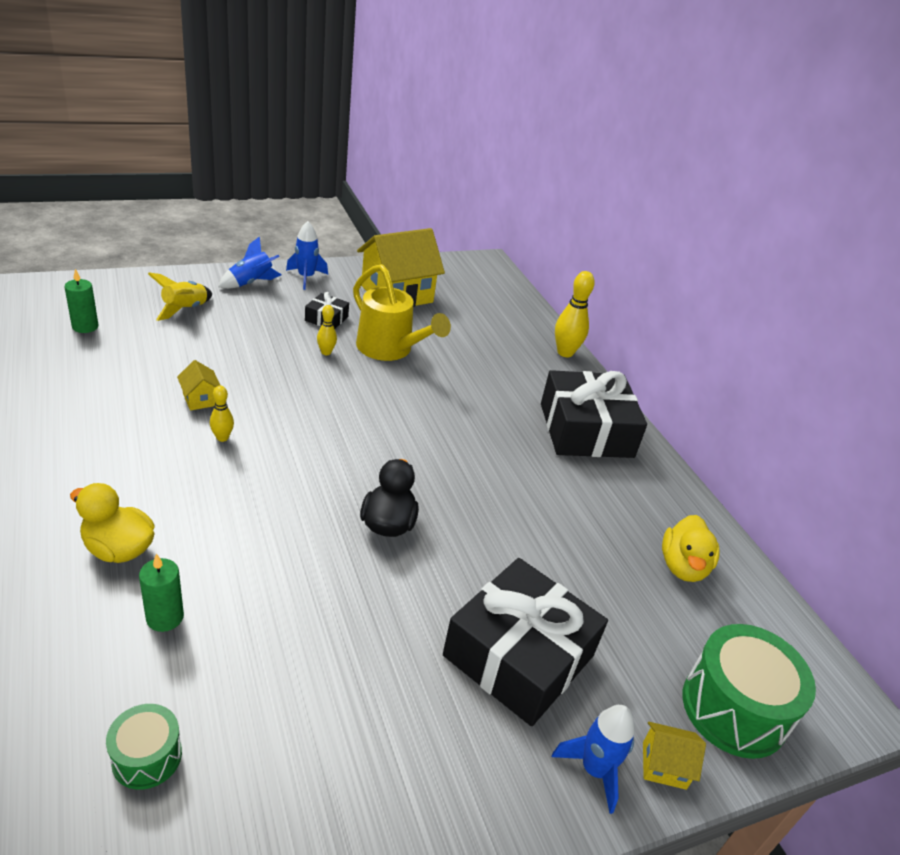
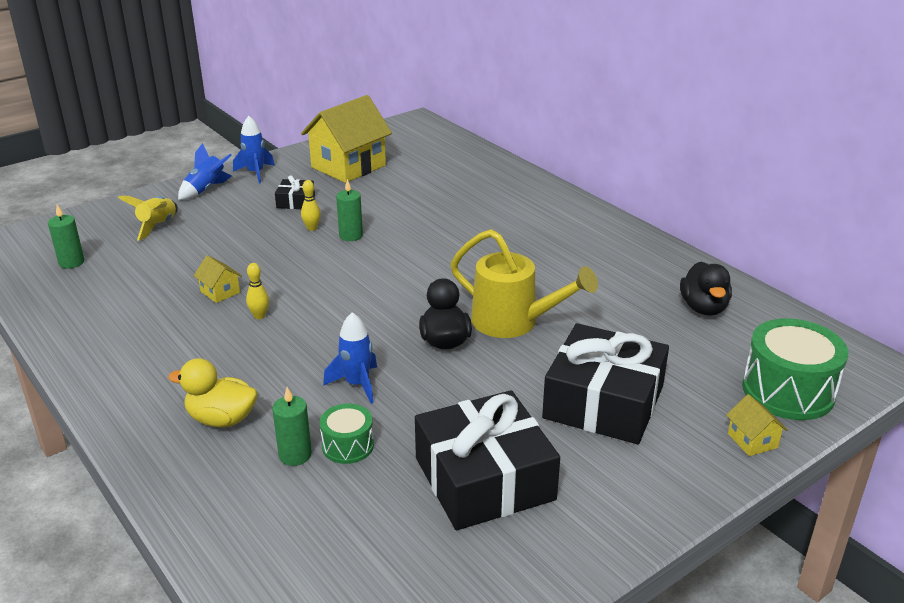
camera: 10 degrees left, 5 degrees down
(147, 757) = (342, 548): green drum -> green drum (348, 446)
(359, 371) = (351, 236): none -> green candle
(390, 350) = (368, 212): yellow watering can -> yellow watering can (514, 322)
(565, 352) = (525, 177): yellow bowling pin -> none
(586, 430) = (575, 231): black gift -> black gift (484, 478)
(594, 770) = (701, 458): blue rocket -> blue rocket (357, 384)
(664, 765) = (752, 441): yellow house -> yellow house turned 75 degrees clockwise
(683, 566) = (703, 308): yellow duck -> black duck

